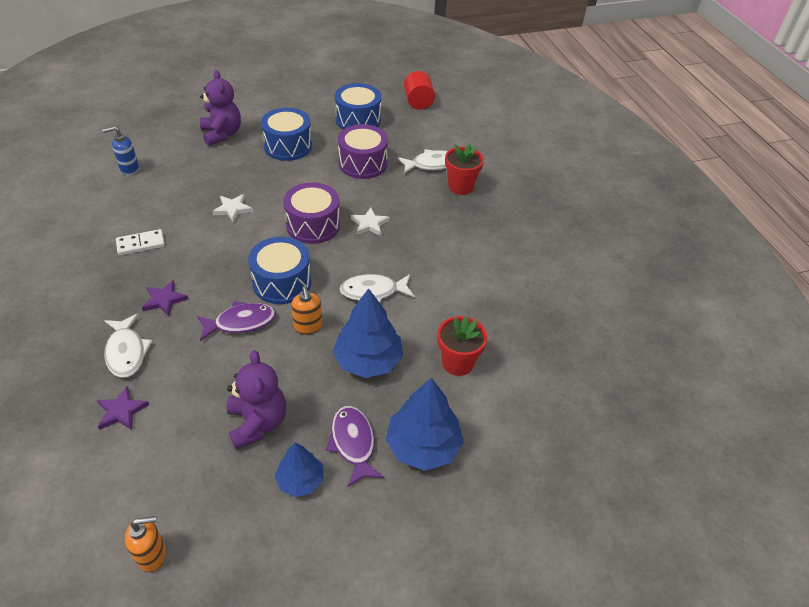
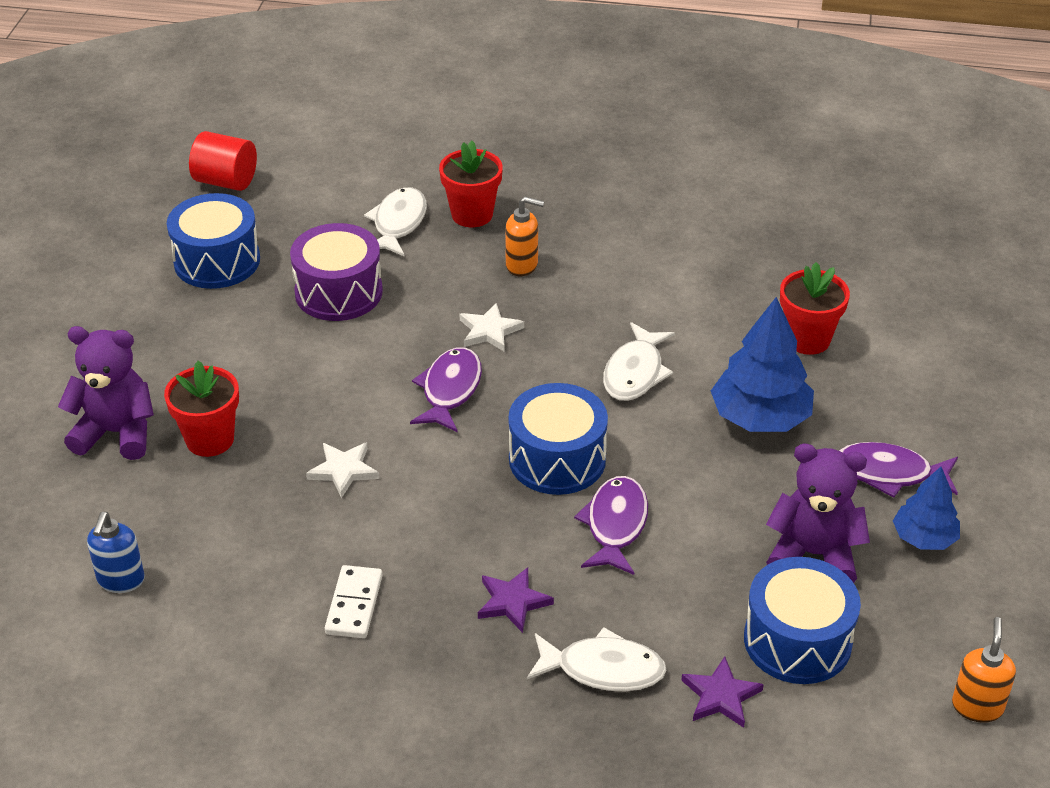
camera: 60 degrees left, 5 degrees down
(232, 161) = (210, 439): none -> red flower pot
(288, 146) = (221, 361): blue drum -> blue drum (797, 640)
(308, 327) = (665, 457): orange soap dispenser -> orange soap dispenser (522, 265)
(313, 225) = (450, 390): purple drum -> purple fish
(423, 446) = (921, 414): blue tree -> none

